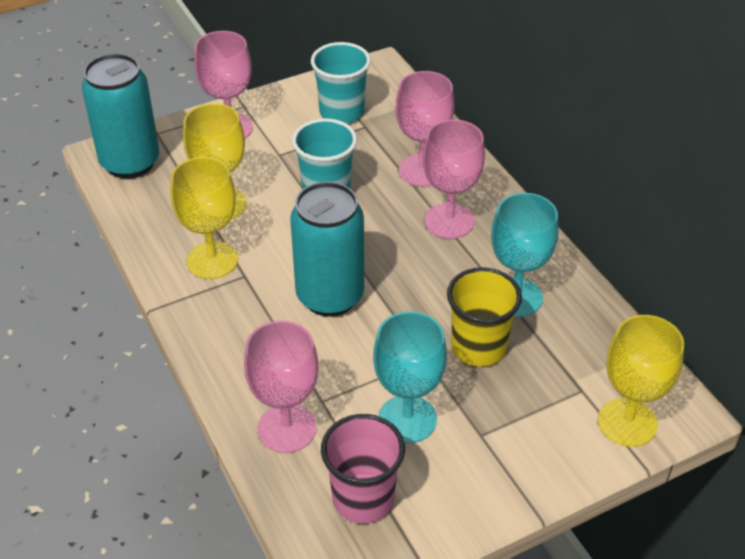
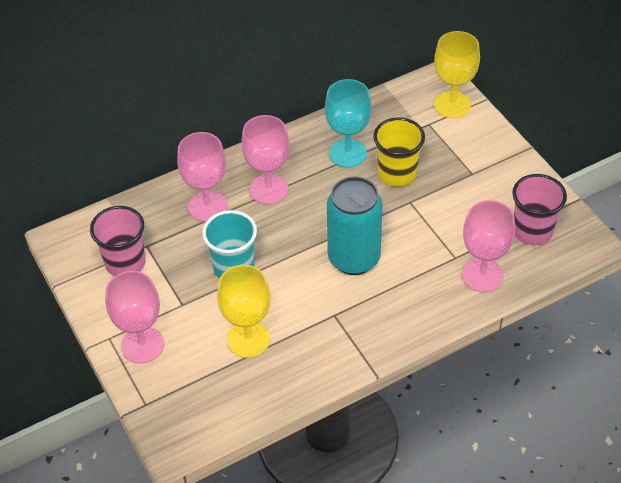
camera: 90 degrees left, 5 degrees up
(130, 162) = (189, 419): turquoise can -> none
(212, 260) = (317, 338): yellow goblet -> none
(341, 112) = (125, 263): turquoise cup -> pink cup
(407, 419) = (465, 210): turquoise goblet -> none

